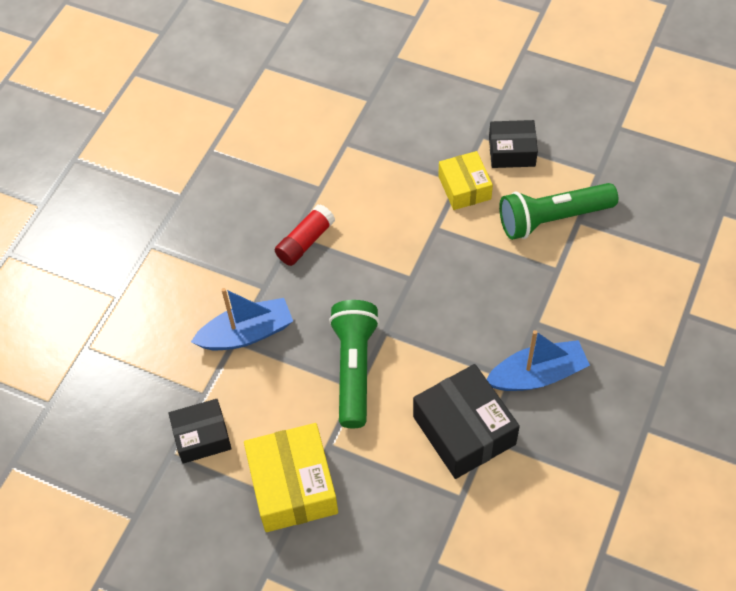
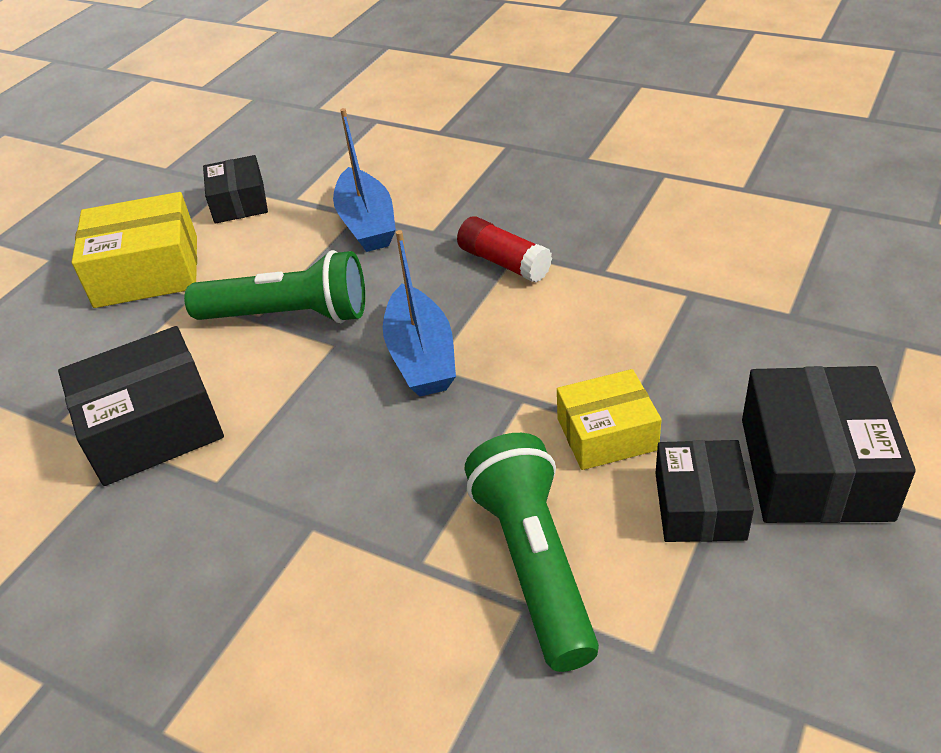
camera: 95 degrees right, 15 degrees down
(485, 105) = (814, 468): none -> black box
(537, 375) = (211, 520): blue boat -> blue boat (421, 356)

